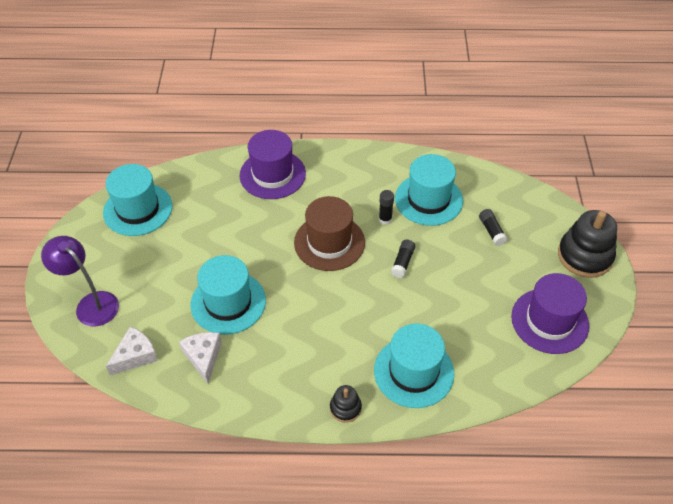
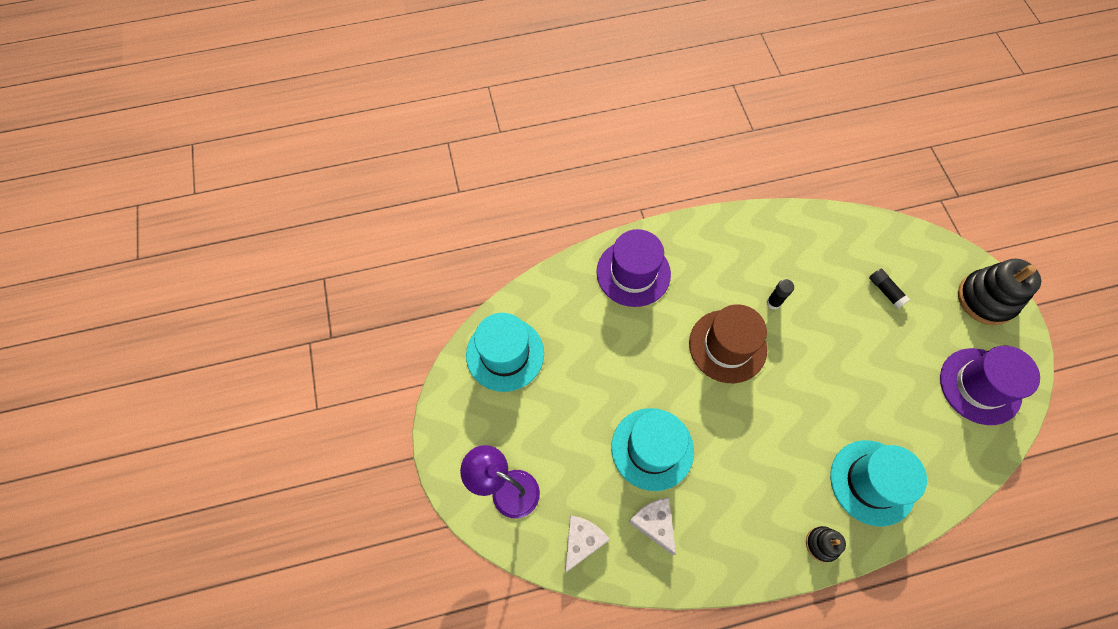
camera: 15 degrees left, 15 degrees up
(403, 262) = (811, 352): black glue stick -> none
(428, 199) = (808, 266): turquoise hat -> none

